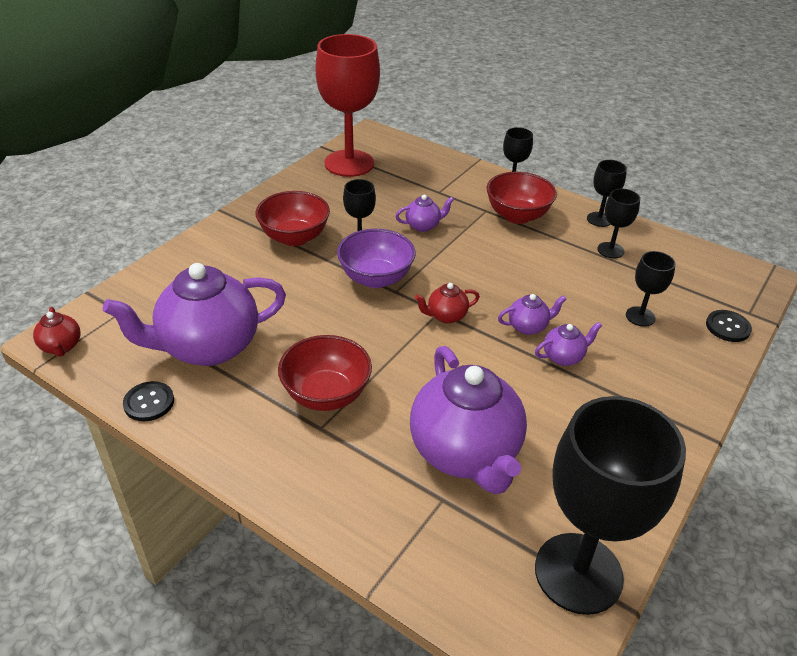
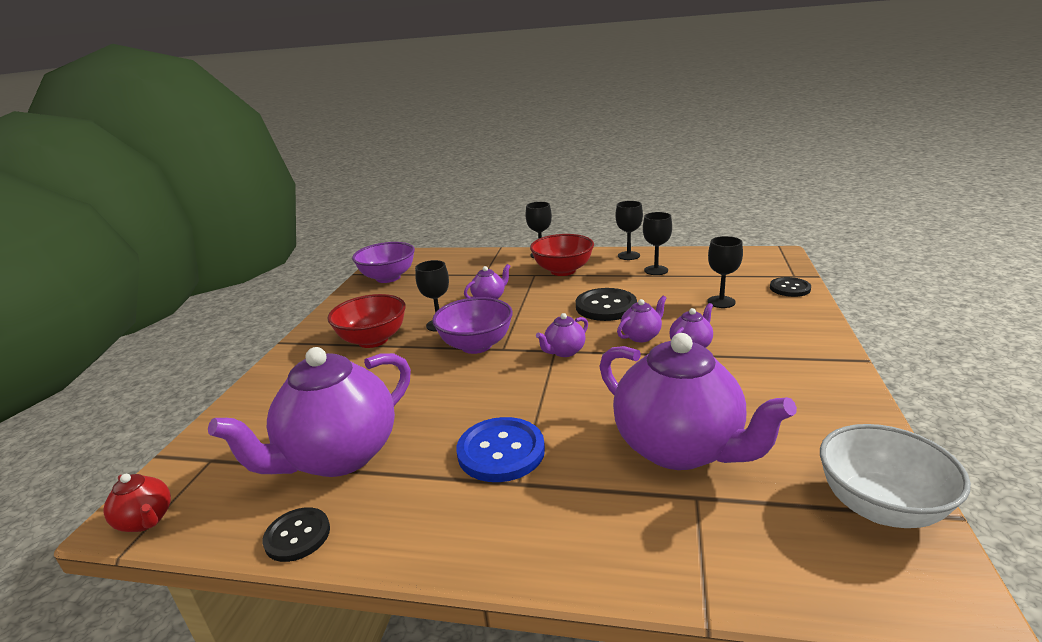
camera: 20 degrees left, 15 degrees down
(326, 394) = (501, 451): red bowl -> blue button
(349, 163) = (388, 278): red goblet -> purple bowl
(446, 316) = (564, 351): red teapot -> purple teapot
(523, 278) = (606, 306): none -> black button
(578, 573) = (880, 506): black goblet -> white bowl

